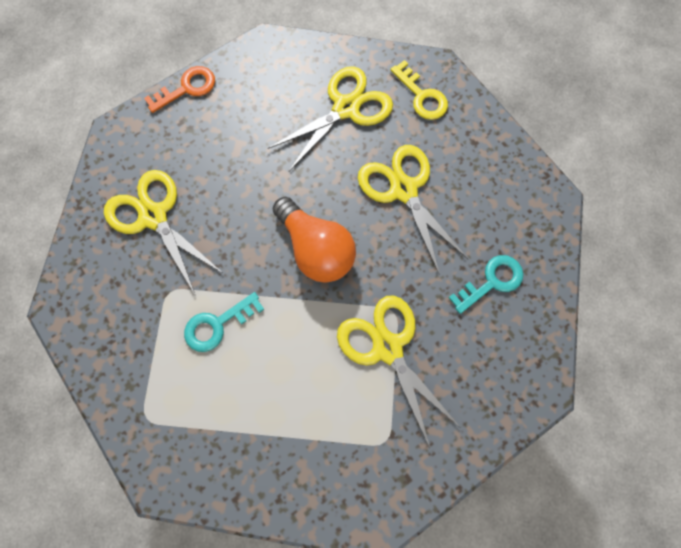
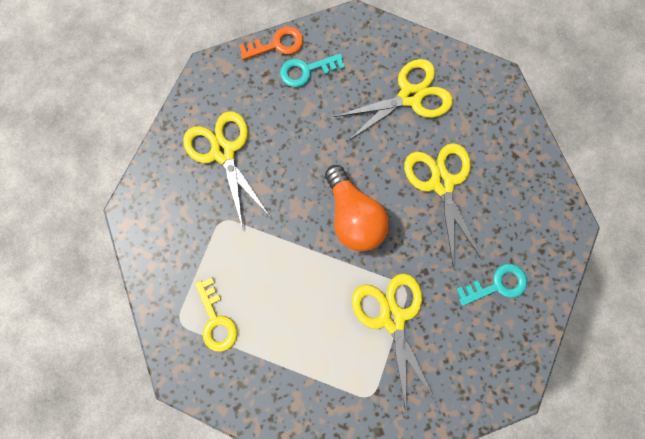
camera: 15 degrees right, 5 degrees up
(218, 324) = (255, 259): turquoise key -> turquoise key (306, 71)
(421, 96) = (479, 102): yellow key -> yellow key (216, 320)

